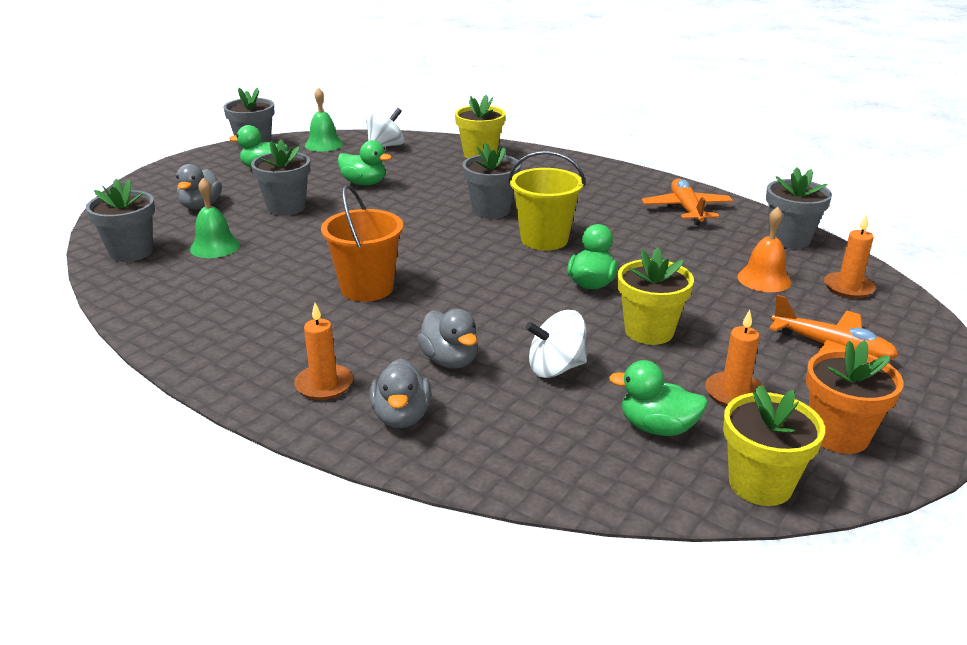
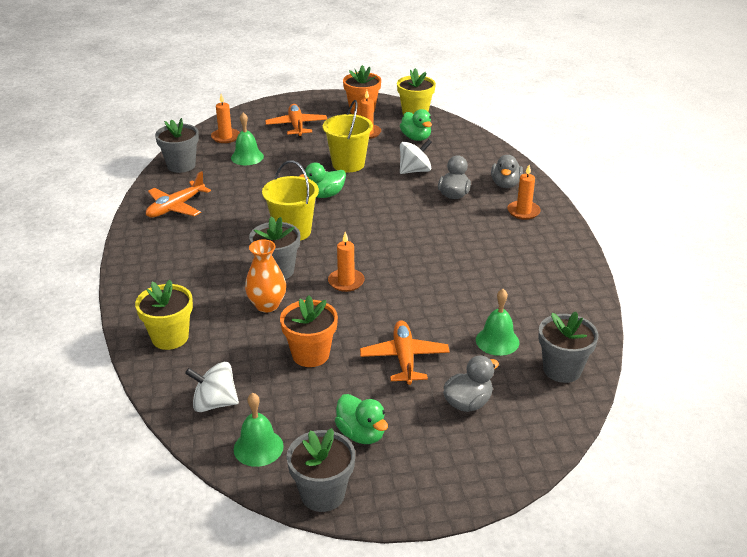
camera: 135 degrees left, 5 degrees up
(286, 207) = (404, 358): grey flower pot -> orange plane
(364, 183) = (310, 354): green duck -> orange flower pot
(367, 288) = (440, 252): orange bucket -> none
(401, 417) = (505, 184): grey duck -> grey duck turned 150 degrees clockwise
(418, 228) = (346, 282): none -> orange candle
(452, 191) = (267, 305): none -> orange vase
(556, 368) = (415, 171): white spinning top -> white spinning top turned 60 degrees counterclockwise
(649, 331) = (348, 164): yellow flower pot -> yellow bucket
(764, 279) = (247, 157): orange bell -> green bell

